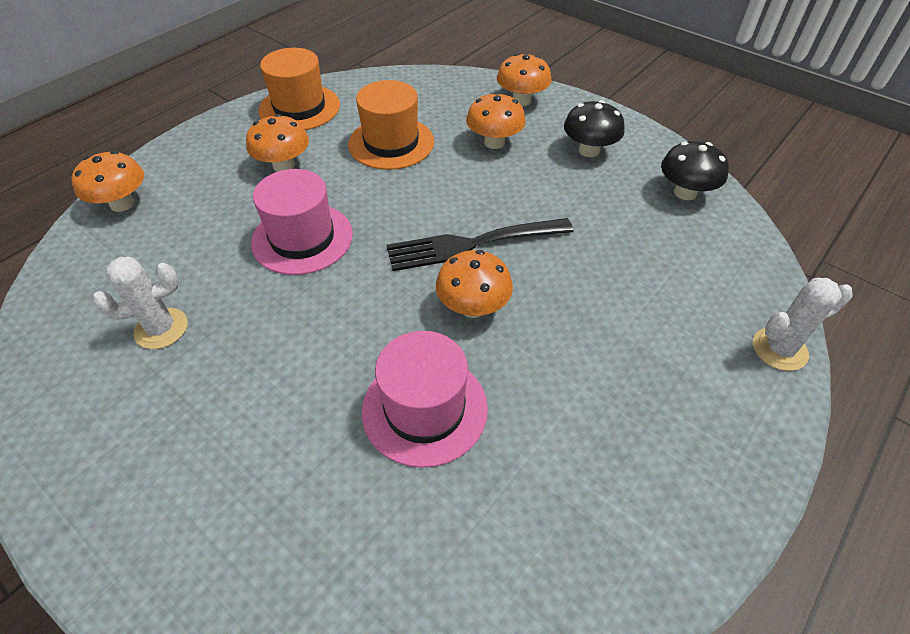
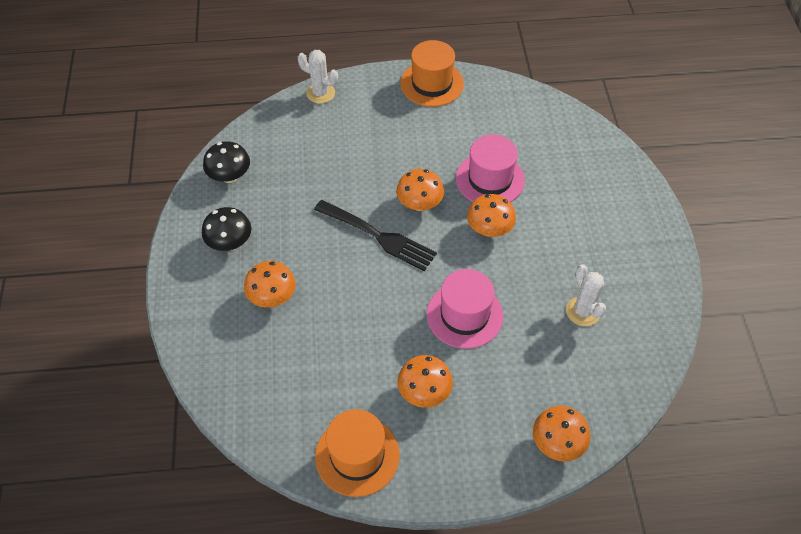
camera: 135 degrees left, 5 degrees up
(161, 328) = (583, 311): white cactus -> white cactus turned 45 degrees clockwise
(391, 143) = (334, 354): orange hat -> orange hat (432, 83)
(521, 100) = (201, 320): orange mushroom -> orange mushroom (489, 229)

